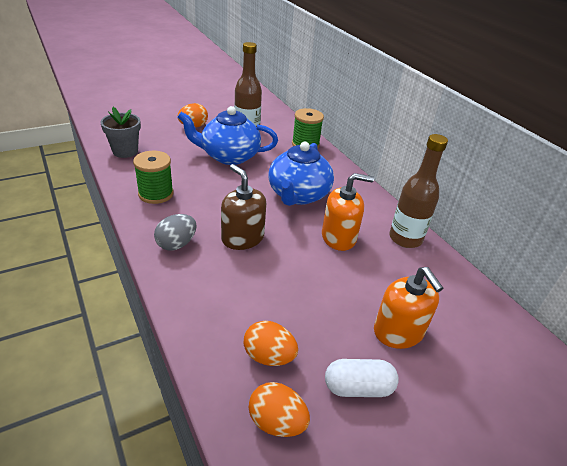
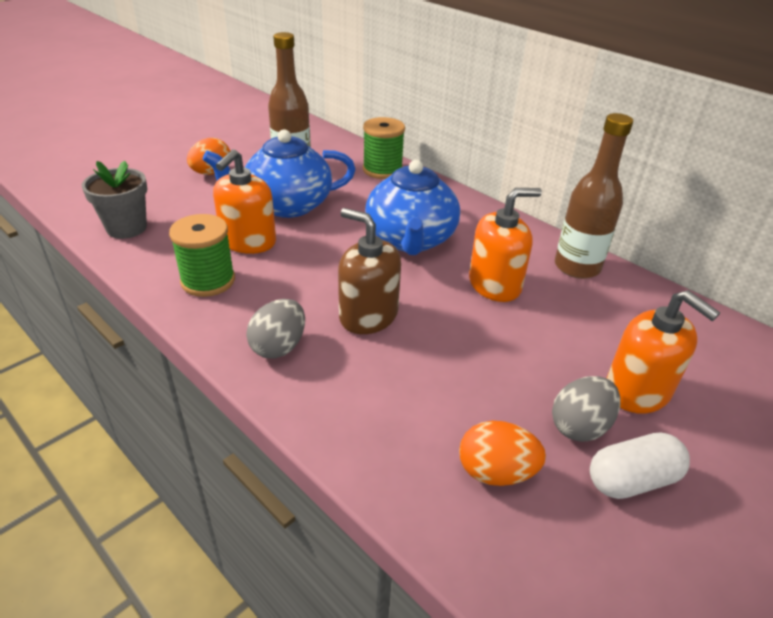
camera: 15 degrees left, 0 degrees up
(193, 174) = (248, 241): none -> orange soap dispenser
(276, 422) = (557, 562): orange egg -> none
(342, 344) = (580, 426): none -> grey egg

